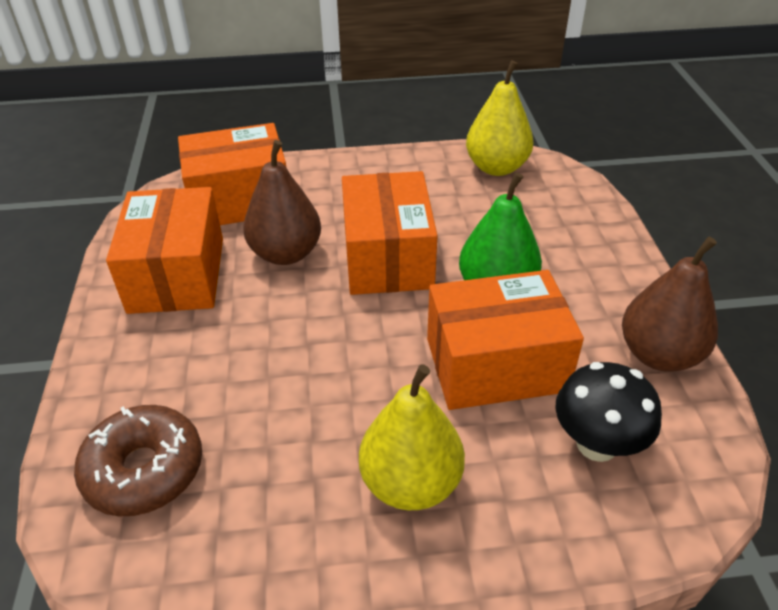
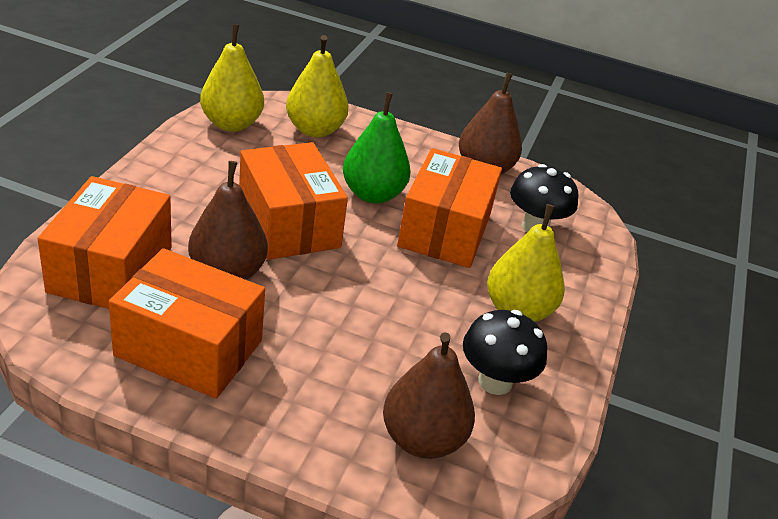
camera: 70 degrees left, 5 degrees down
(144, 470) = (422, 439): brown donut -> brown pear
(268, 503) = (495, 381): none -> black mushroom
(387, 257) = (288, 224): orange box -> orange box turned 45 degrees clockwise
(555, 212) = (315, 130): none -> yellow pear

